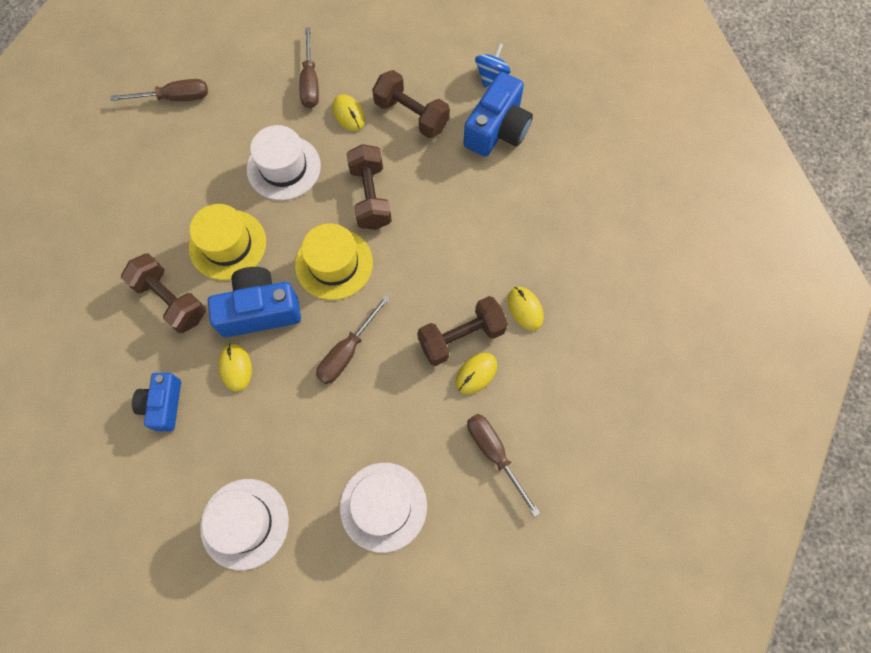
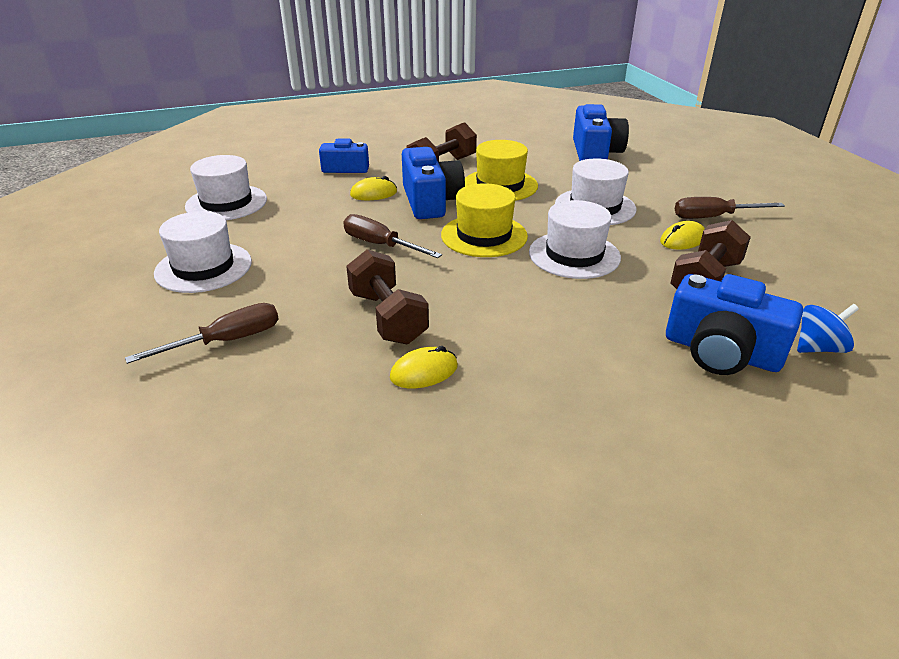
camera: 90 degrees right, 35 degrees down
(154, 147) = (595, 153): none -> blue camera
(174, 98) = (652, 157): brown screwdriver -> none
(370, 196) = (574, 255): brown dumbbell -> white hat
(476, 373) = (336, 328): yellow mouse -> none
(491, 75) = (818, 348): blue spinning top -> blue spinning top turned 45 degrees counterclockwise

